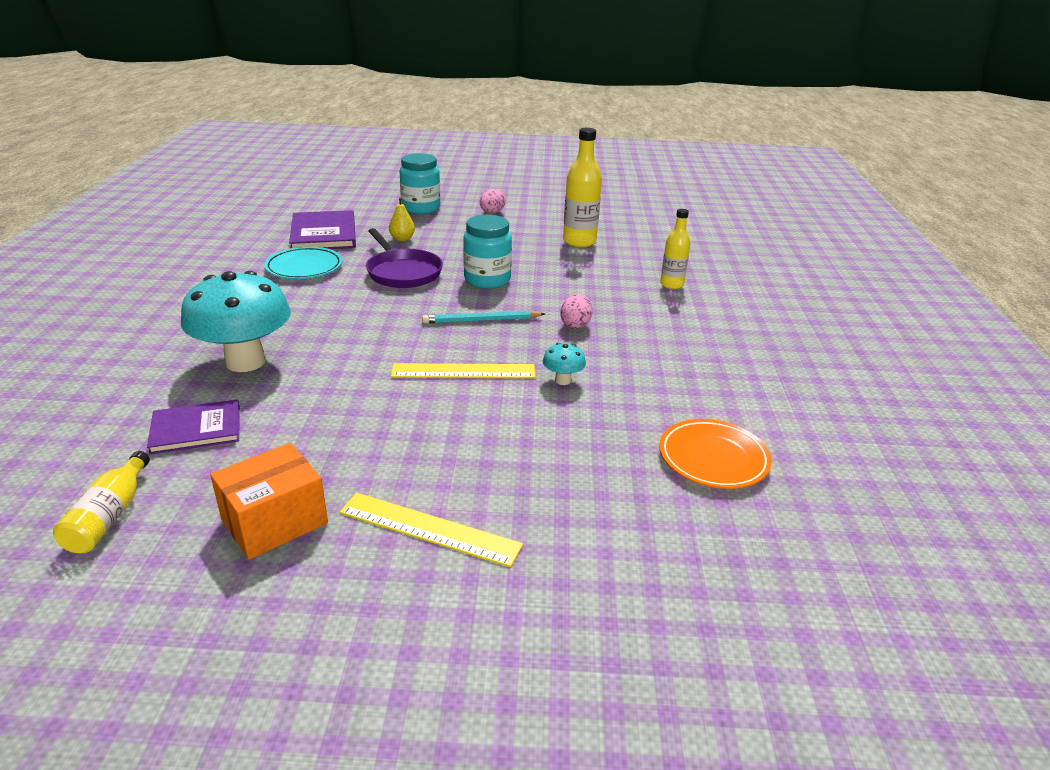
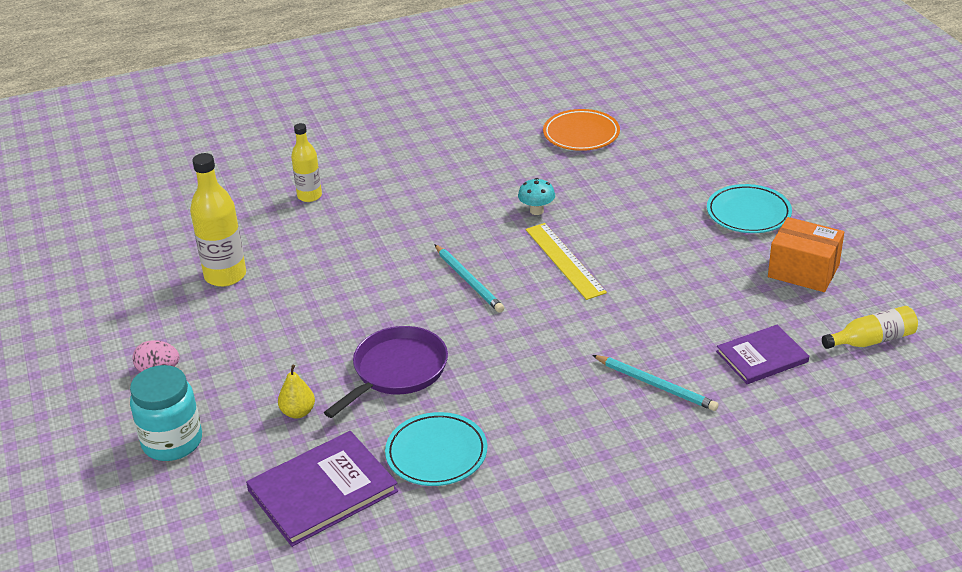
camera: 110 degrees left, 5 degrees up
(196, 429) = (762, 357): purple book -> purple book turned 75 degrees counterclockwise
(245, 362) = (656, 385): turquoise mushroom -> turquoise pencil
(429, 529) = (748, 213): yellow ruler -> turquoise plate
(487, 280) = (375, 306): turquoise jar -> none
(575, 325) = (436, 228): pink egg -> none

